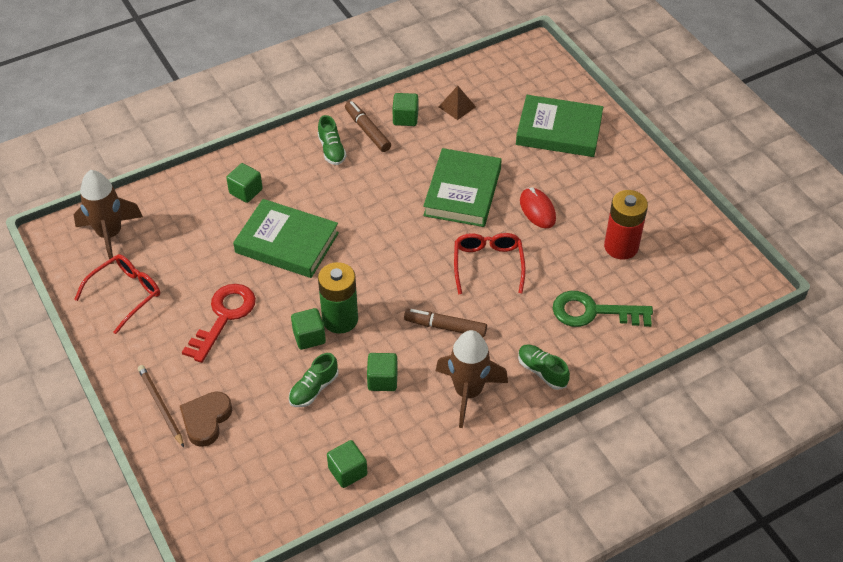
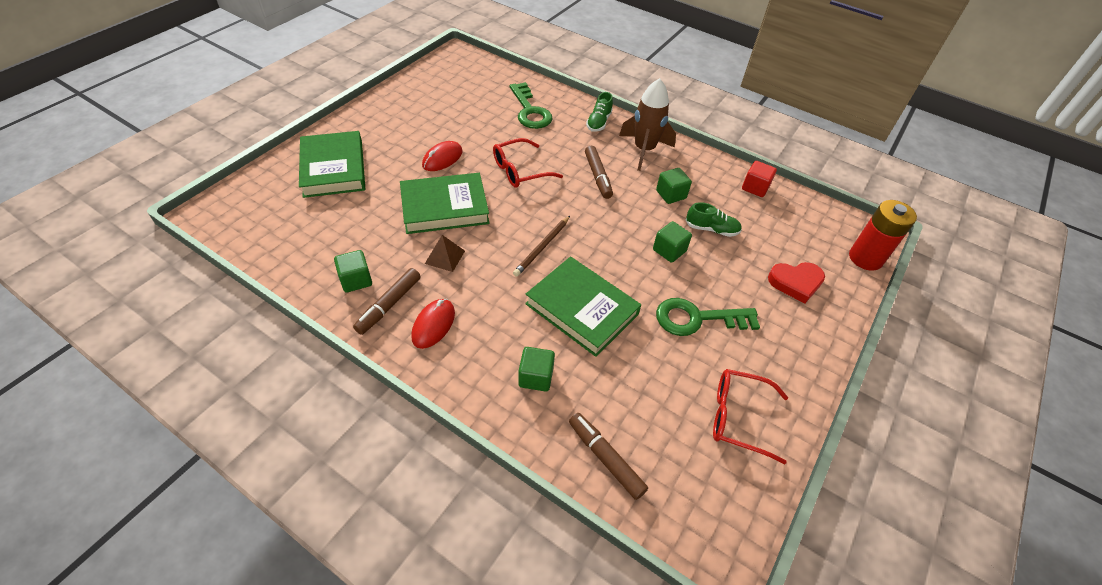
camera: 120 degrees left, 0 degrees up
(110, 235) = (681, 486): brown rocket -> none
(159, 204) = (605, 458): none -> brown marker
(161, 406) = (814, 320): brown pencil -> brown pencil (542, 247)
(206, 420) = (795, 283): brown heart -> red heart
(224, 317) = (697, 318): red key -> green key
(287, 243) = (582, 309): green book -> green book turned 45 degrees counterclockwise
(331, 150) = (433, 325): green shoe -> red mouse
(340, 319) = (637, 238): green battery -> none
(347, 471) = (755, 188): green cube -> red cube
(457, 106) = (322, 245): brown pyramid -> brown pyramid (445, 257)
(621, 247) = (458, 110): red battery -> red battery (865, 258)

